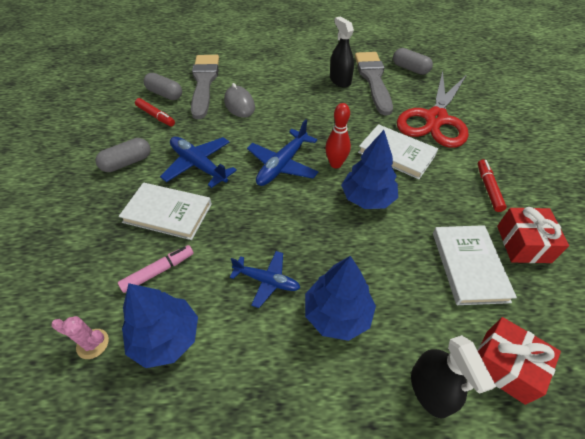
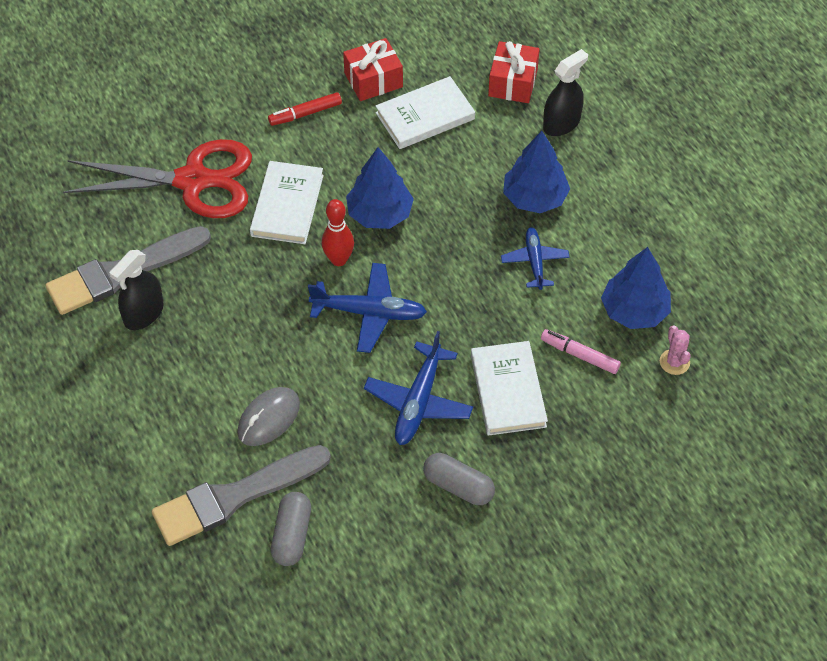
camera: 115 degrees left, 5 degrees up
(156, 116) = (350, 514): red marker -> none
(410, 69) = (69, 234): grey capsule -> none

